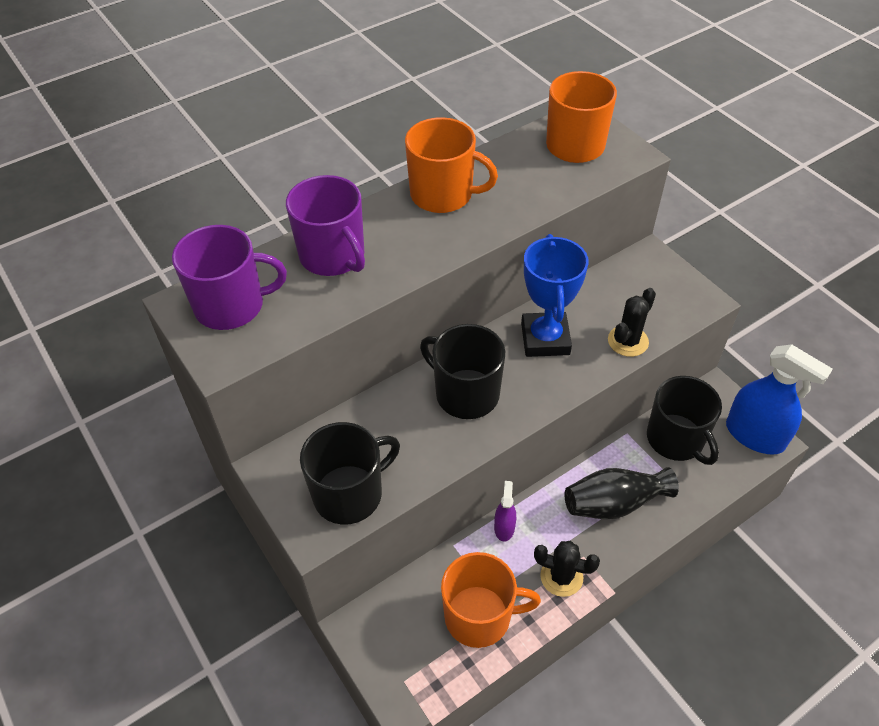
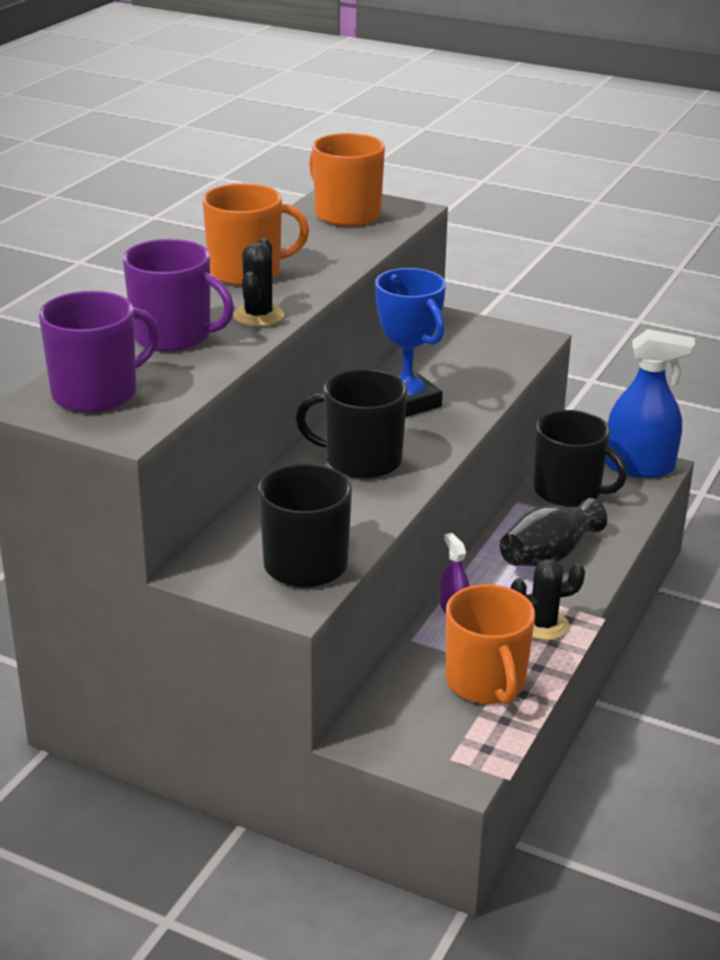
camera: 30 degrees left, 20 degrees down
(479, 616) = (486, 682): orange mug -> orange mug turned 105 degrees clockwise
(628, 341) = (489, 383): black cactus -> black cactus (258, 316)

